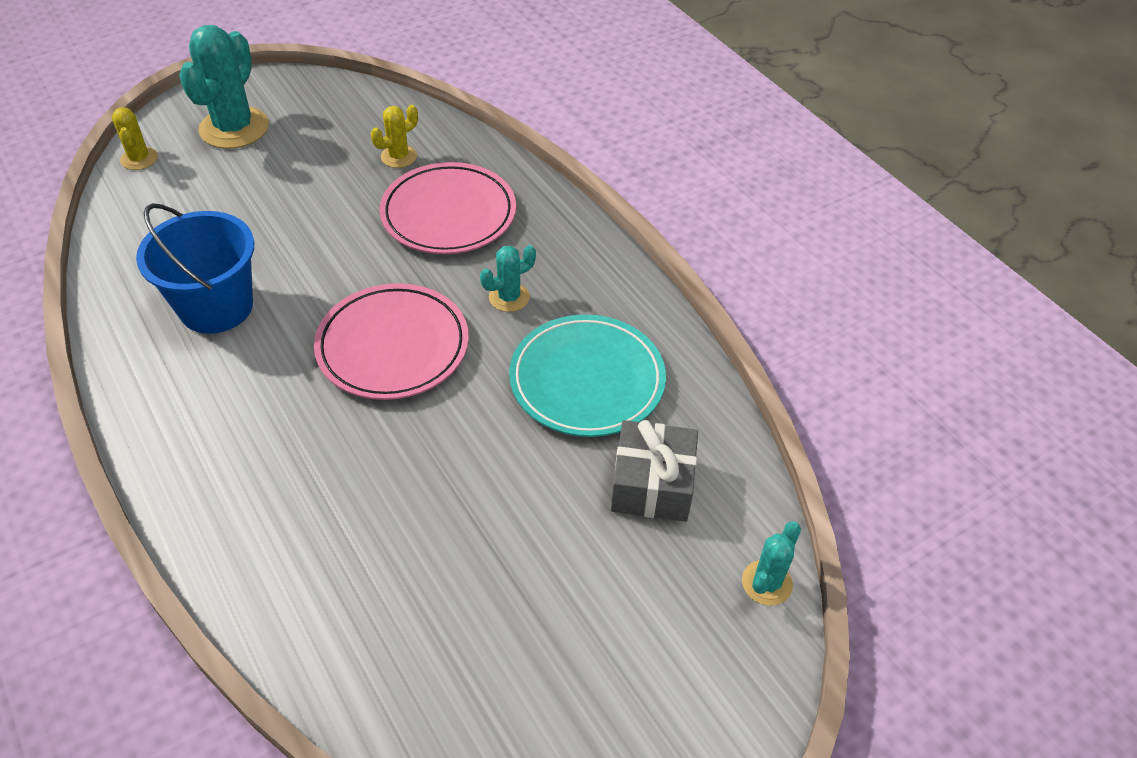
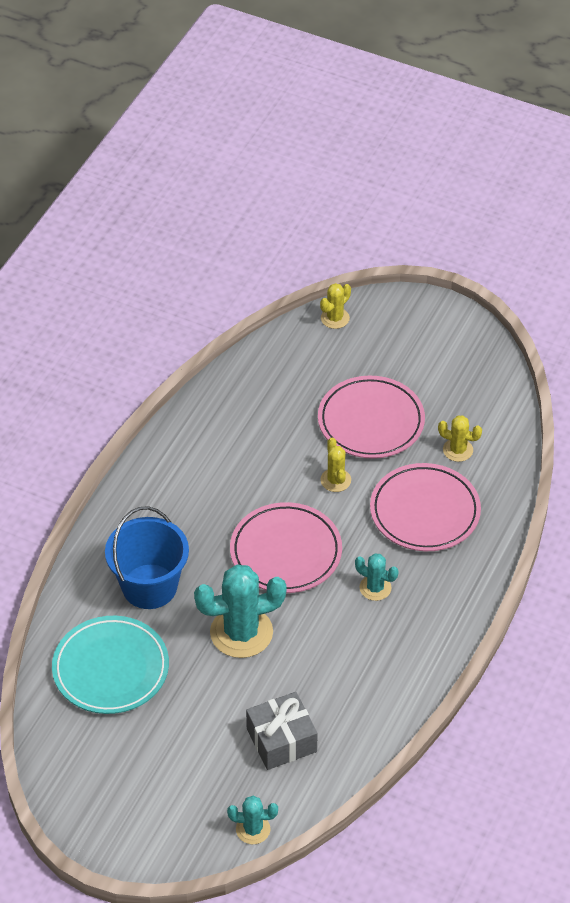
camera: 60 degrees right, 0 degrees up
(216, 307) = (247, 446): blue bucket -> blue bucket (149, 586)
(234, 128) = (406, 344): turquoise cactus -> turquoise cactus (241, 632)
(297, 197) = (371, 421): none -> pink plate
(340, 259) = (335, 480): none -> yellow cactus
(587, 380) = (337, 666): turquoise plate -> turquoise plate (111, 669)

